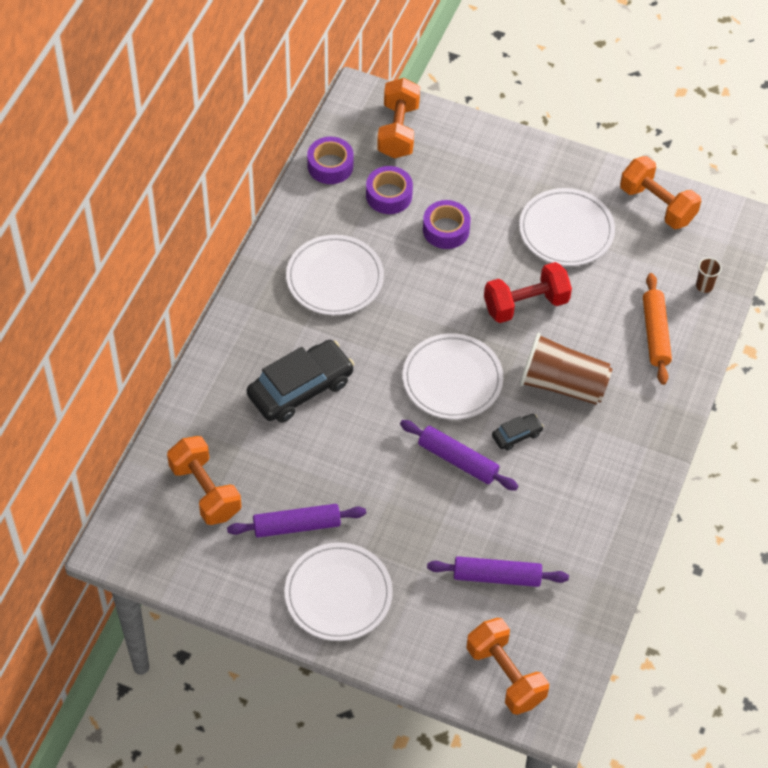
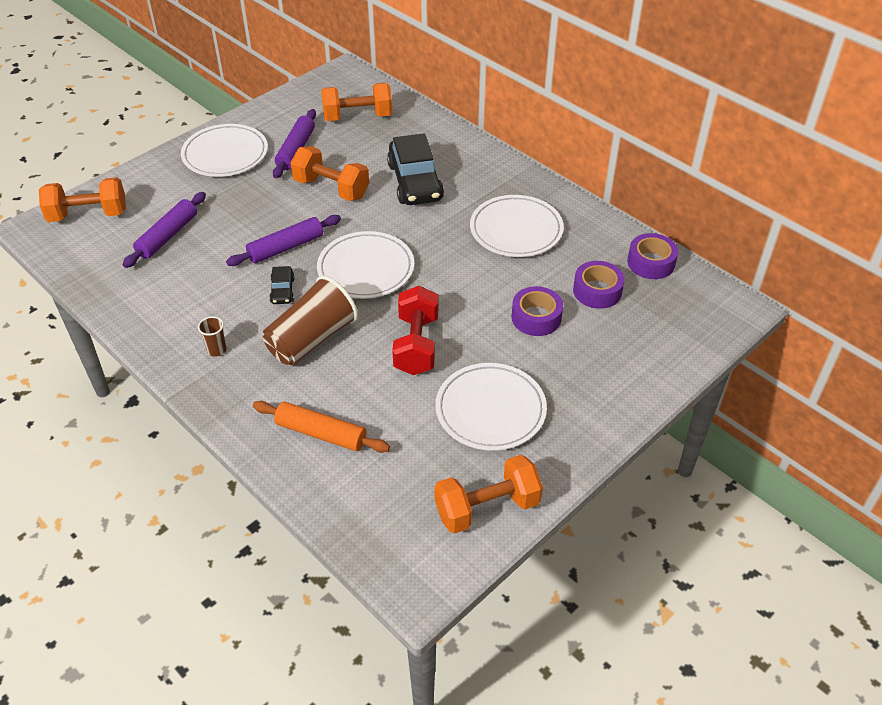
camera: 115 degrees right, 10 degrees down
(398, 130) = (680, 322): orange dumbbell -> orange dumbbell (331, 188)
(704, 286) = (353, 504): brown cup -> brown cup (217, 350)

